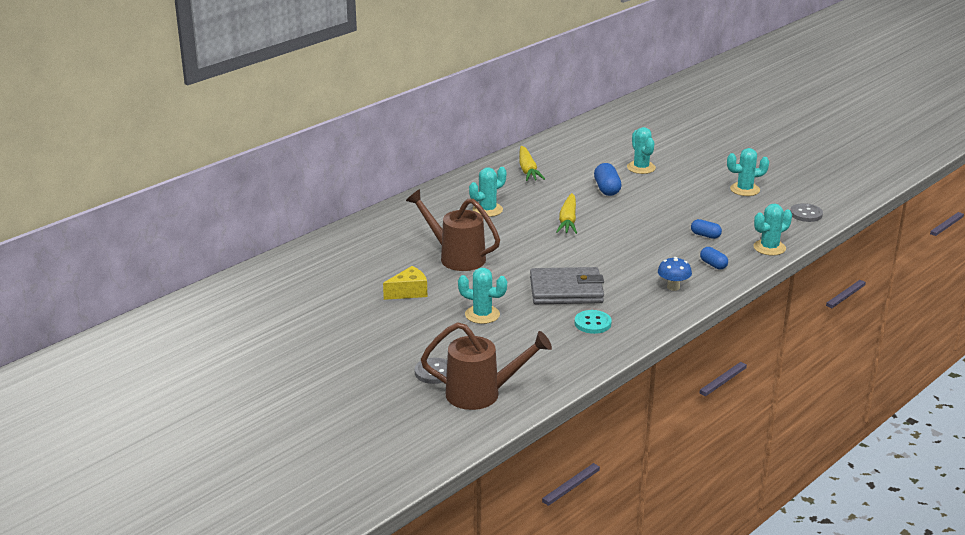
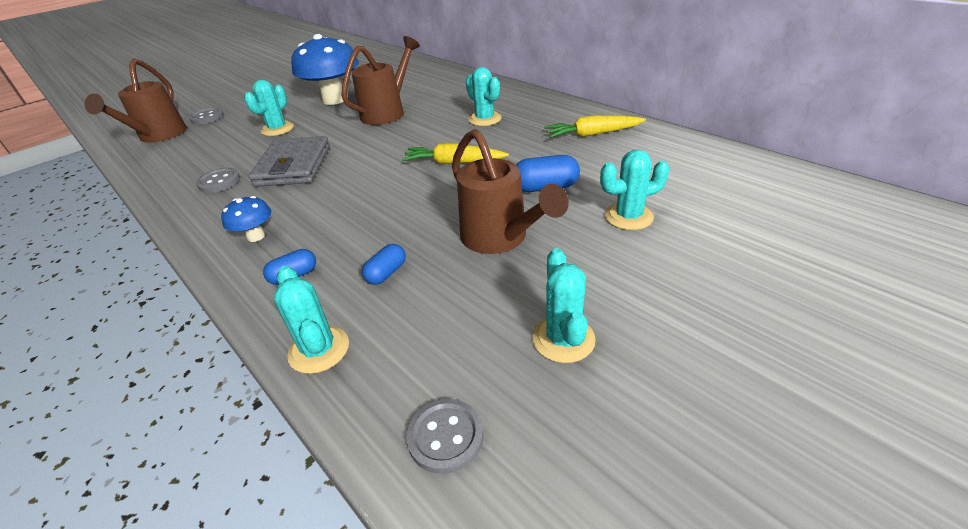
camera: 95 degrees right, 10 degrees up
(409, 292) = (334, 100): yellow cheese -> blue mushroom
(592, 323) = (219, 182): turquoise button -> grey button
(666, 203) = (499, 238): none -> brown watering can

